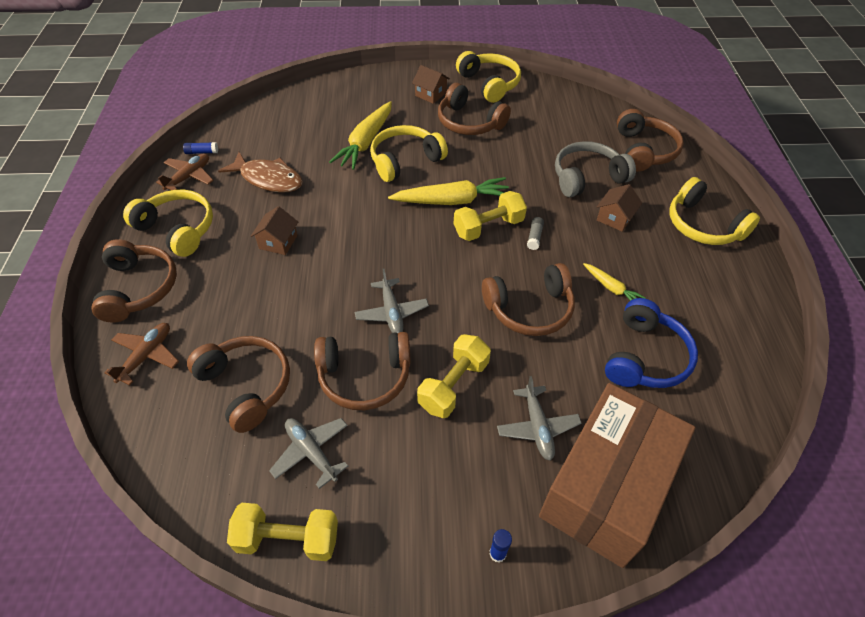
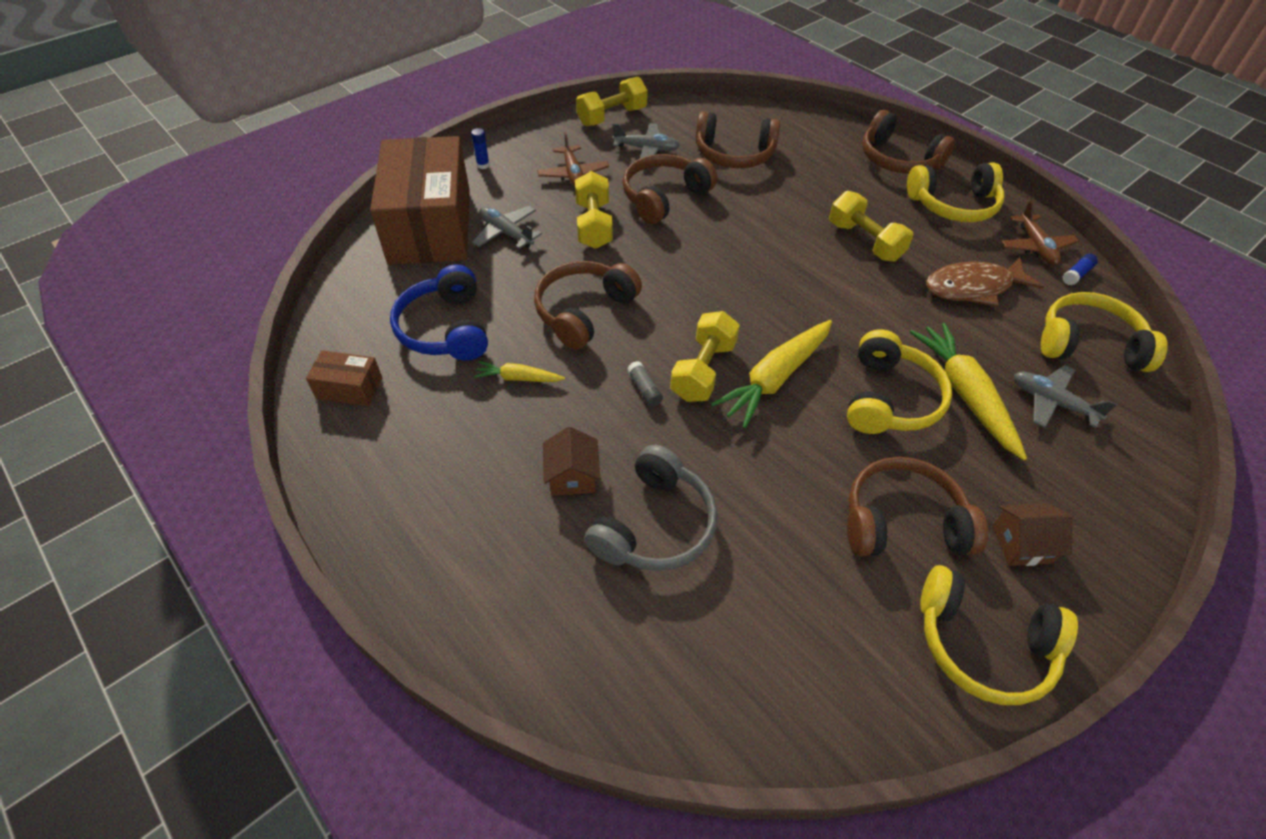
camera: 140 degrees right, 0 degrees up
(146, 356) = (820, 135): brown plane -> brown plane (573, 174)
(278, 242) = (864, 241): brown house -> yellow dumbbell
(391, 312) = (698, 244): grey plane -> grey plane (1052, 402)
(644, 151) = (611, 652): brown headphones -> none
(703, 225) = (448, 540): yellow headphones -> yellow headphones (1088, 344)
(740, 348) = (349, 388): none -> brown box

